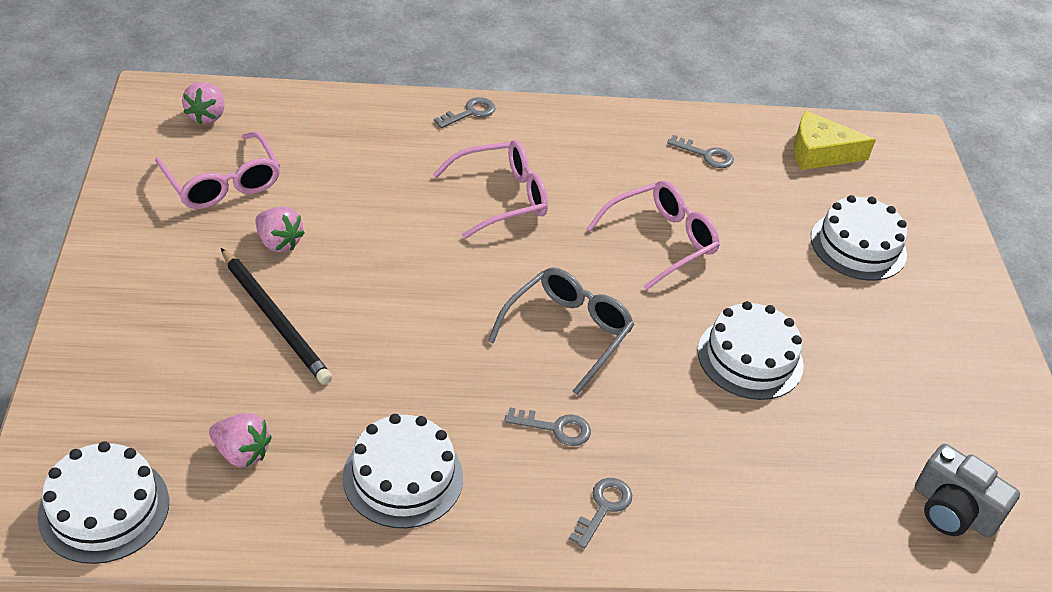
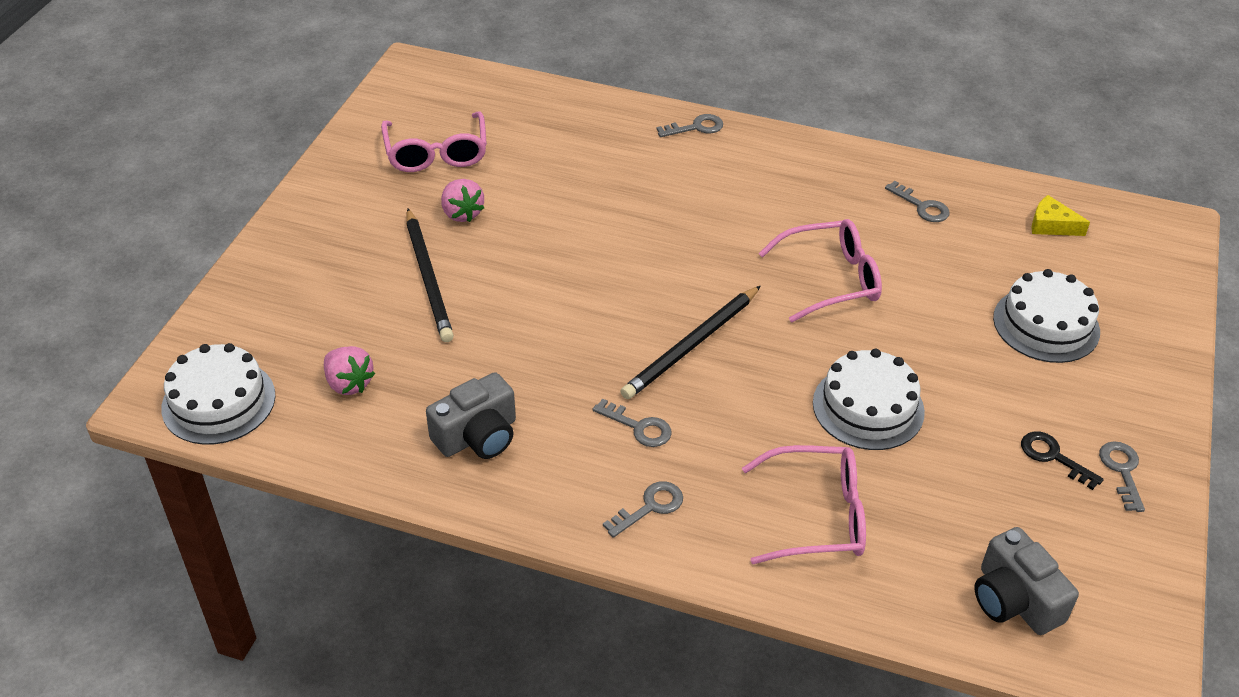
camera: 25 degrees right, 0 degrees up
(207, 116) = (449, 92): pink strawberry -> none
(403, 477) = (477, 436): white cake -> grey camera
(500, 197) = (687, 210): pink glasses -> pink glasses (815, 516)
(566, 333) = (691, 346): grey glasses -> black pencil
(820, 153) = (1051, 225): yellow cheese -> yellow cheese, size x0.64
(920, 368) = (1053, 457): none -> black key
(979, 367) = (1122, 471): none -> grey key

